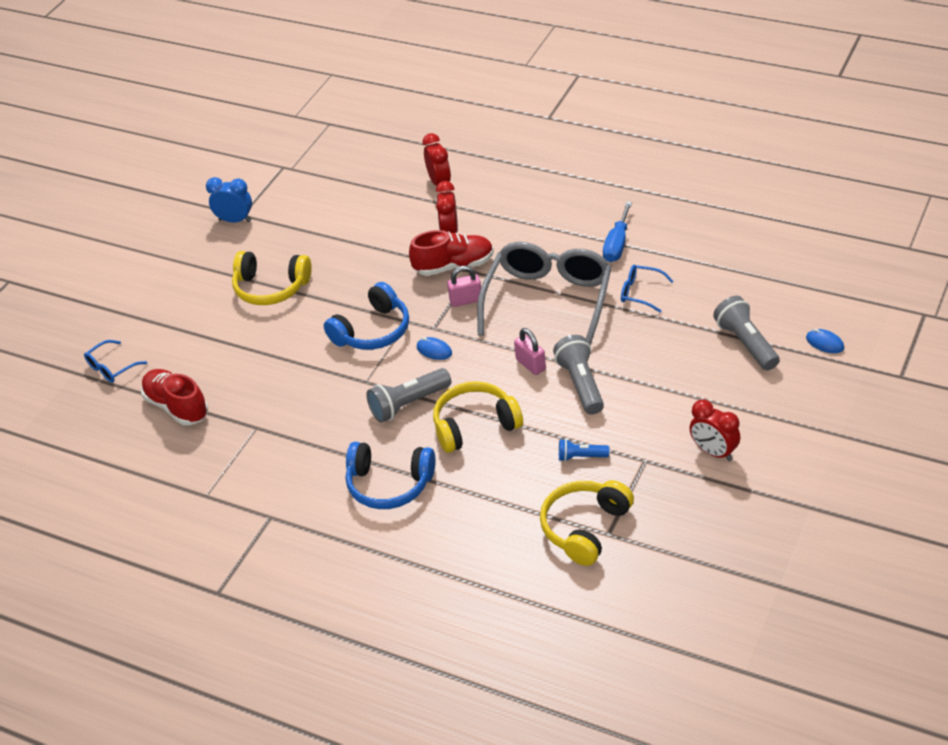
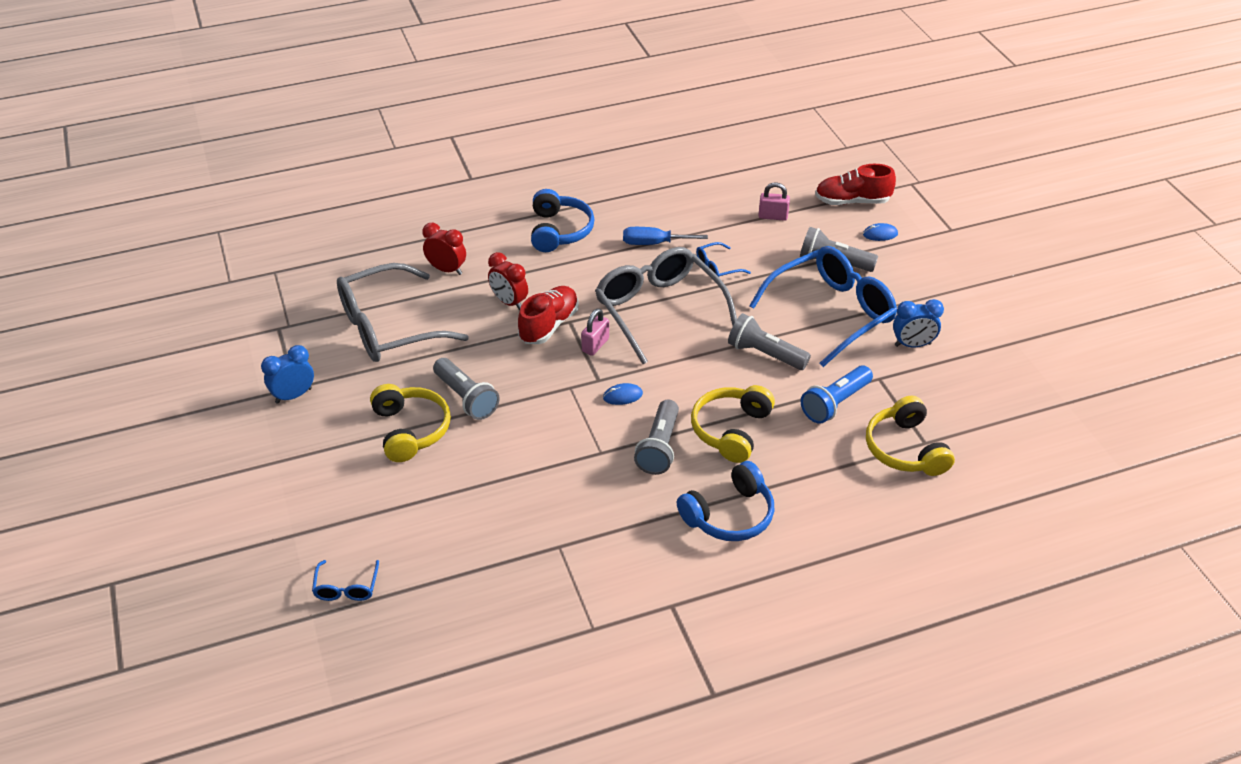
camera: 50 degrees left, 0 degrees up
(177, 407) = (461, 578): red shoe -> red shoe (852, 201)
(271, 287) = (410, 430): yellow headphones -> yellow headphones turned 75 degrees counterclockwise
(332, 286) = (466, 398): none -> grey flashlight
(348, 205) = (388, 327): none -> grey glasses
(372, 331) = (551, 411): blue headphones -> blue headphones (559, 231)
(530, 364) = (710, 362): pink padlock -> pink padlock (773, 216)
(581, 457) = (835, 403): blue flashlight -> blue flashlight, size x1.75
(617, 244) = (653, 243): blue screwdriver -> blue screwdriver turned 120 degrees clockwise
(683, 384) = (832, 312): none -> blue glasses
(714, 452) = (912, 345): red clock -> blue clock

